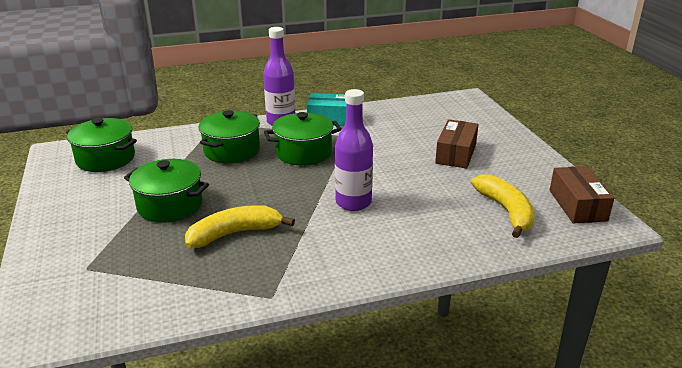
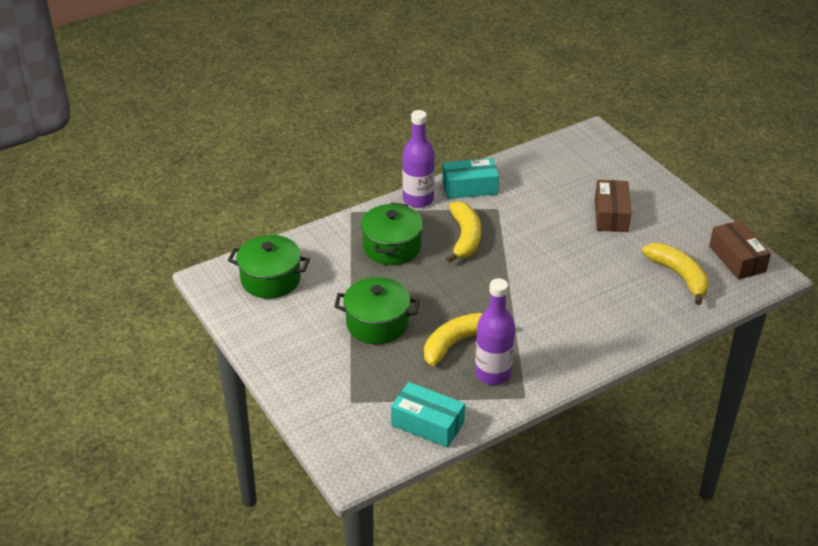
camera: 15 degrees left, 10 degrees up
(145, 305) = (427, 424): none -> turquoise box
(303, 153) = (465, 238): green pot -> yellow banana
(353, 202) = (543, 290): purple bottle -> purple bottle (493, 373)

